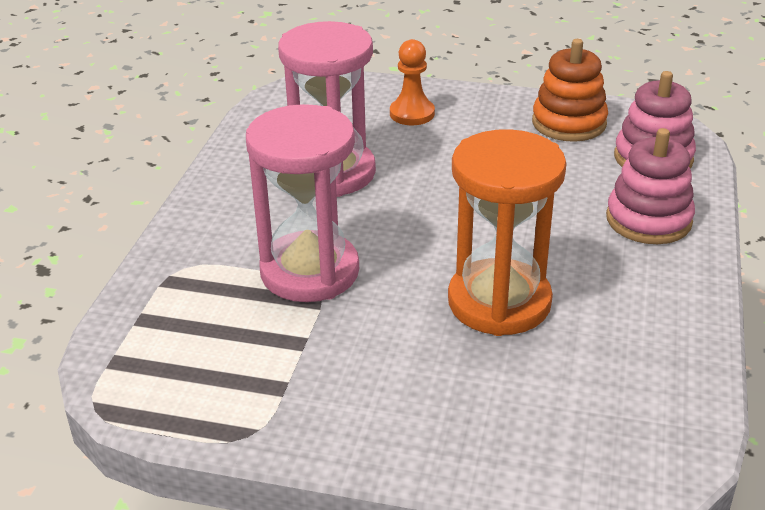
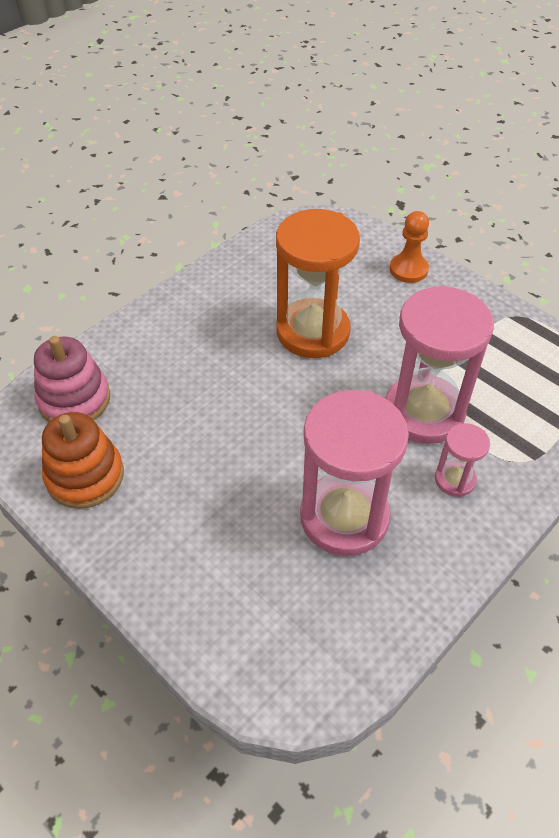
camera: 150 degrees left, 15 degrees up
(246, 230) = (455, 479): none -> pink hourglass
(412, 114) = (208, 571): orange pawn -> orange pawn (408, 269)
(648, 220) = (152, 347): pink stacking toy -> none

